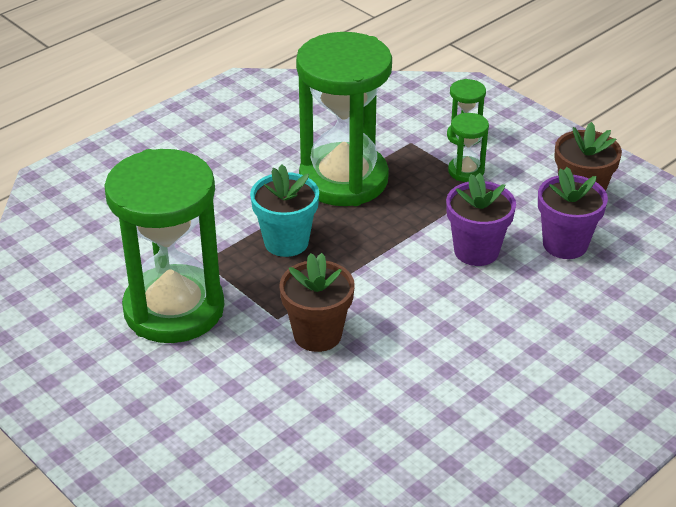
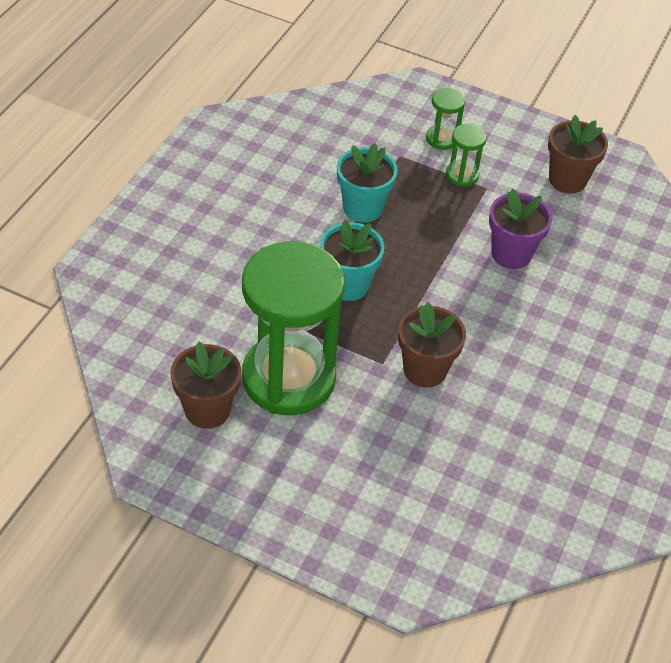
camera: 25 degrees left, 10 degrees up
(77, 317) = (207, 410): none -> brown flower pot
(343, 179) = (362, 208): green hourglass -> turquoise flower pot
(565, 244) = (578, 229): purple flower pot -> none

